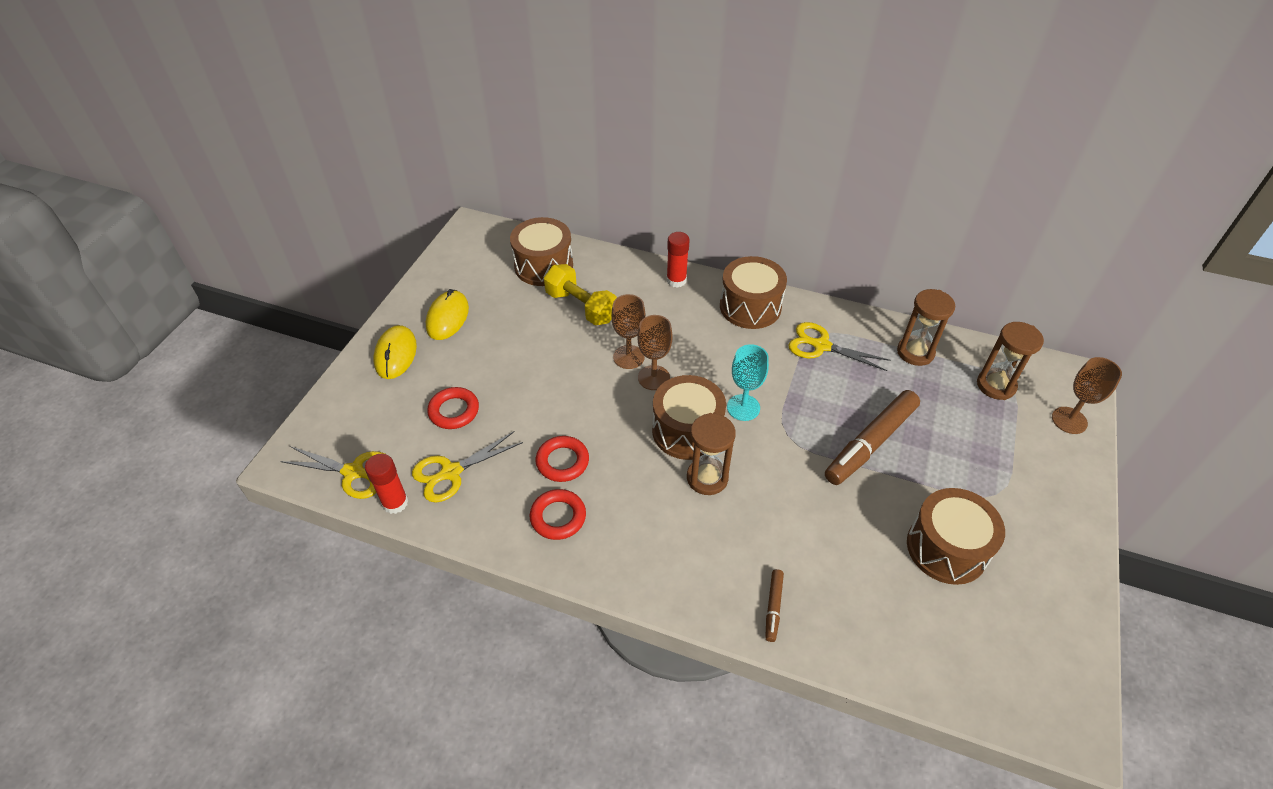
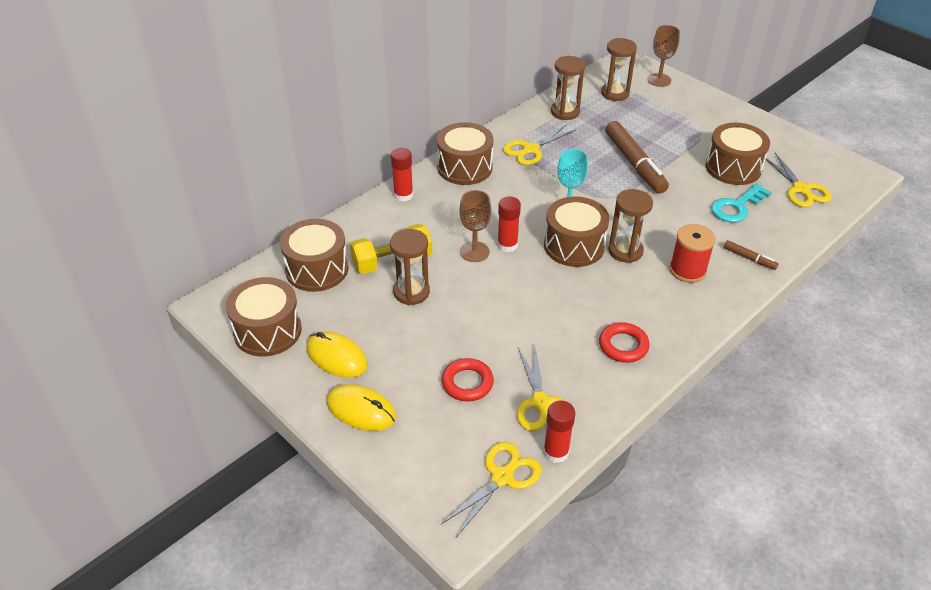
camera: 65 degrees left, 5 degrees down
(458, 267) = (267, 331): none -> brown drum
(548, 334) = (411, 292): none -> brown hourglass
(562, 461) = (567, 326): red ring -> none
(653, 378) = (507, 245): brown goblet -> red glue stick
(711, 546) = (687, 270): none -> red spool
(866, 571) = (737, 207): none -> turquoise key
(963, 642) = (801, 190): none -> yellow scissors

